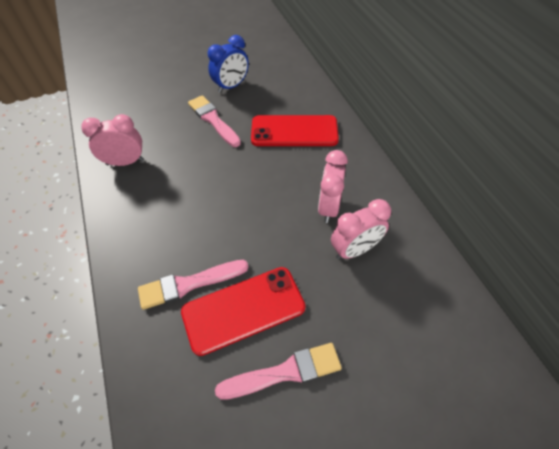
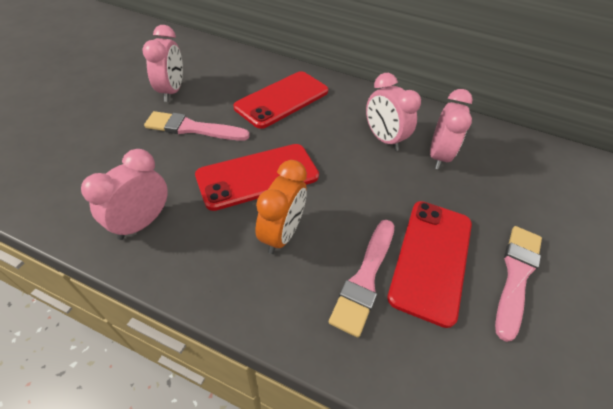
camera: 50 degrees left, 5 degrees down
(179, 221) = (282, 234): none -> orange clock
(211, 176) = (258, 176): none -> red phone
(231, 86) = (172, 91): blue clock -> pink clock

